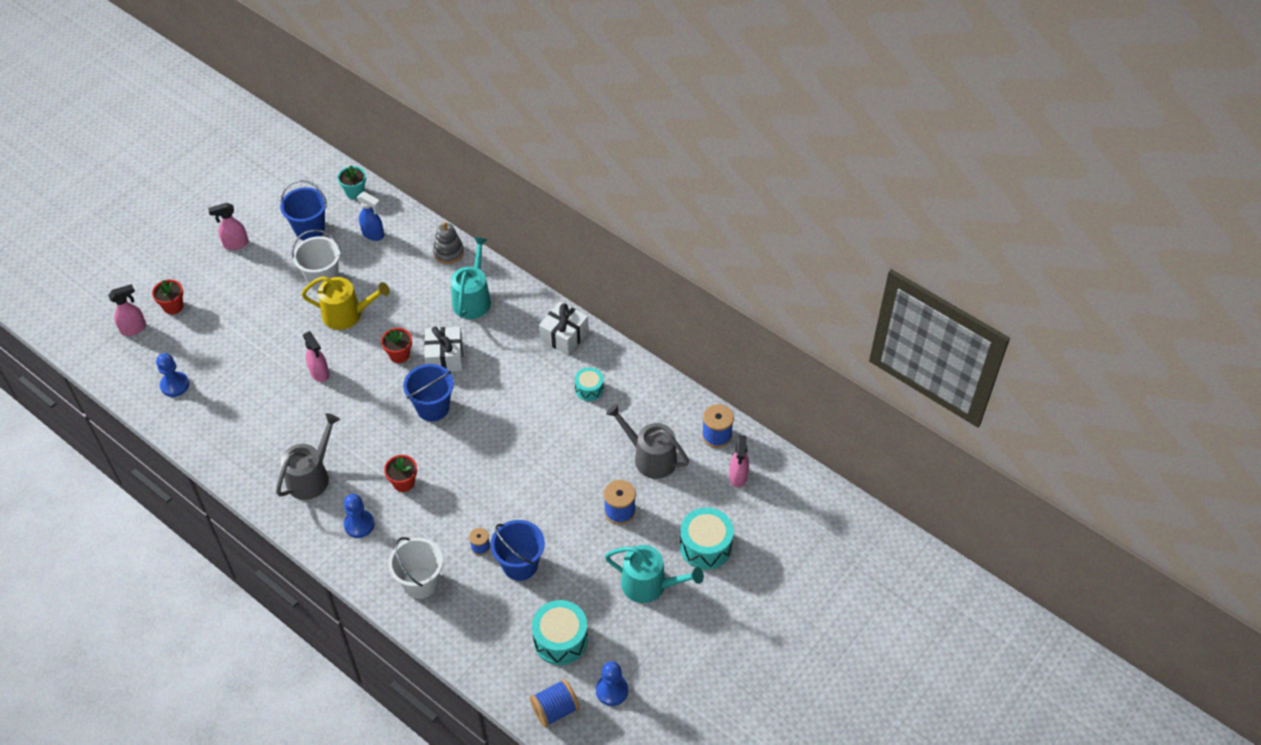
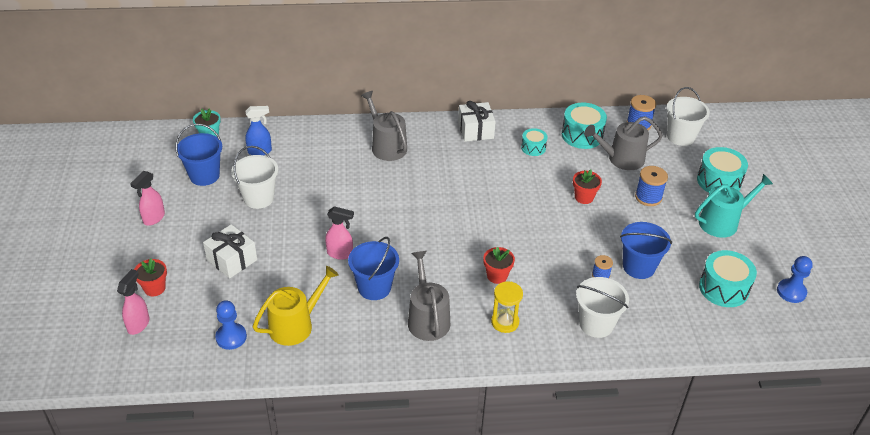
camera: 45 degrees left, 10 degrees down
(347, 314) = (309, 207): yellow watering can -> yellow watering can (295, 325)
(359, 524) = (505, 322): blue pawn -> yellow hourglass
(399, 355) = (383, 206): red flower pot -> red flower pot (584, 197)
(433, 407) = (451, 221): blue bucket -> blue bucket (374, 287)
(445, 357) = (416, 188): white gift -> white gift (232, 260)
(448, 252) = (331, 131): grey stacking toy -> none
(473, 299) = (386, 146): turquoise watering can -> grey watering can
(555, 709) = (780, 328): blue spool -> none
(649, 408) = (582, 135): none -> turquoise drum
(738, 477) = (680, 137): pink spray bottle -> white bucket

